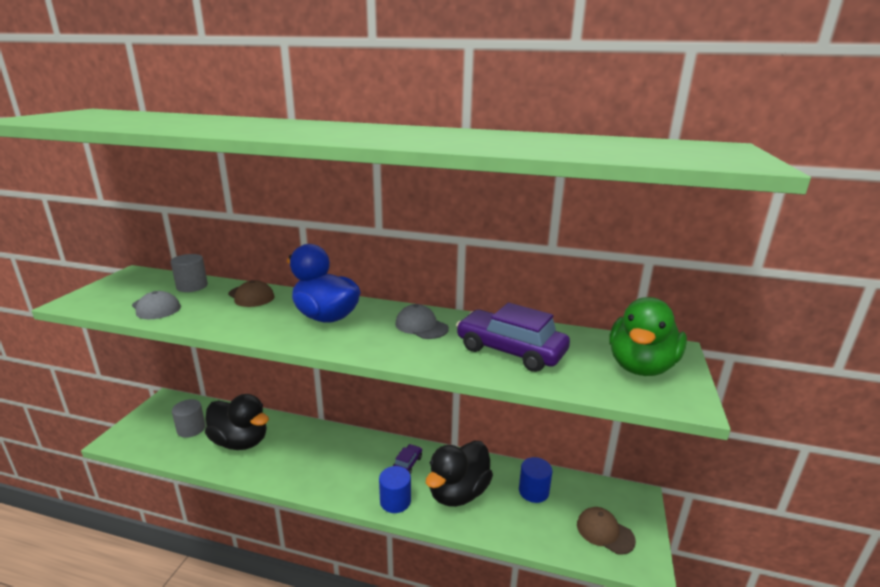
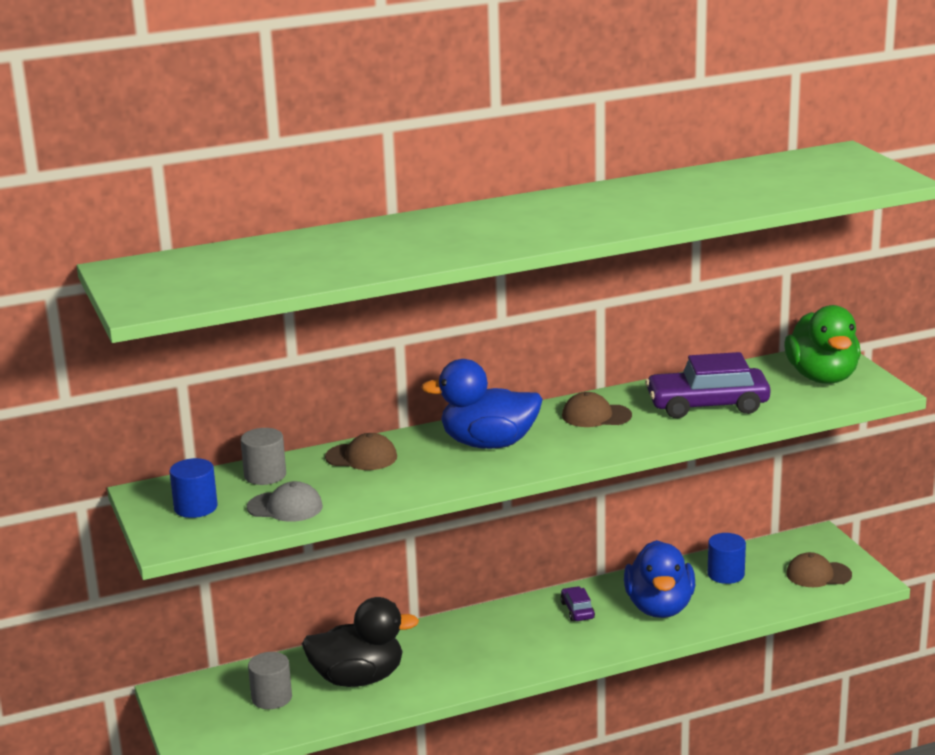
camera: 35 degrees left, 0 degrees up
(395, 501) = (610, 641): blue cylinder -> blue cylinder (195, 507)
(421, 326) = (596, 416): grey cap -> brown cap
(458, 493) = (659, 608): black duck -> blue duck

